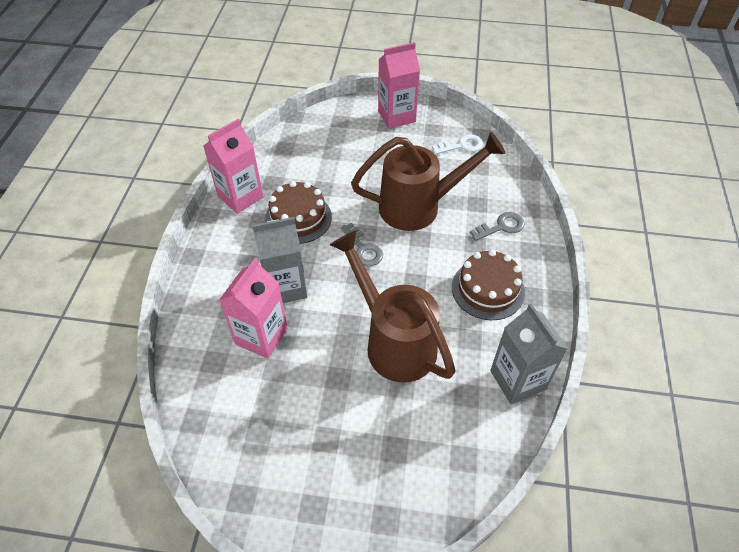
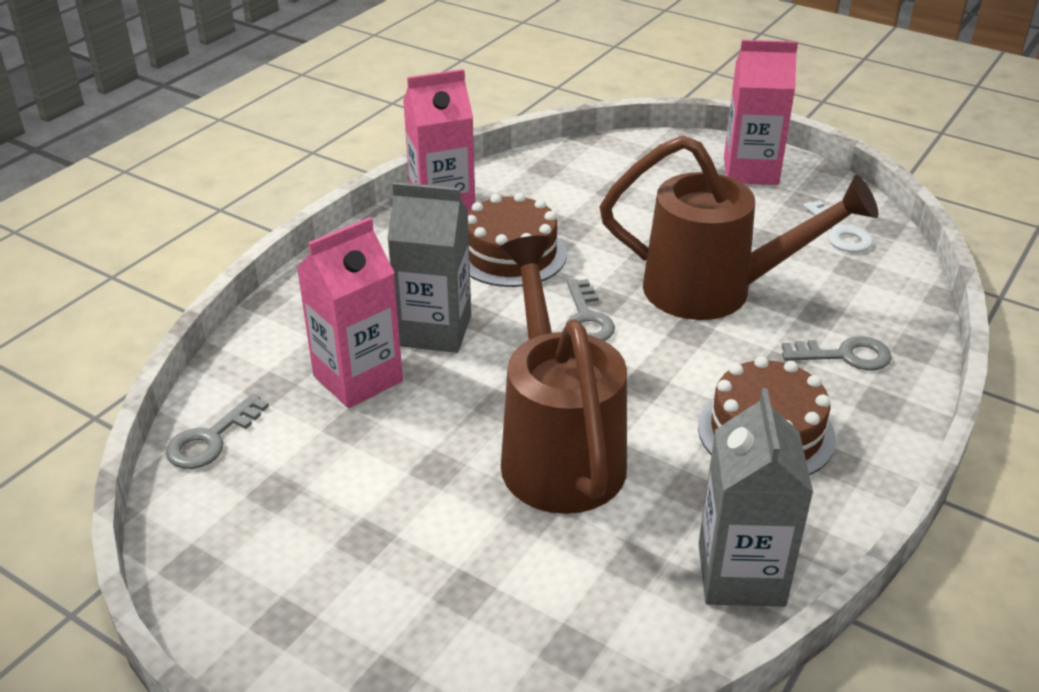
camera: 25 degrees right, 15 degrees down
(201, 411) = (211, 439): none -> grey key
(461, 146) = (840, 233): white key -> white key turned 60 degrees clockwise

